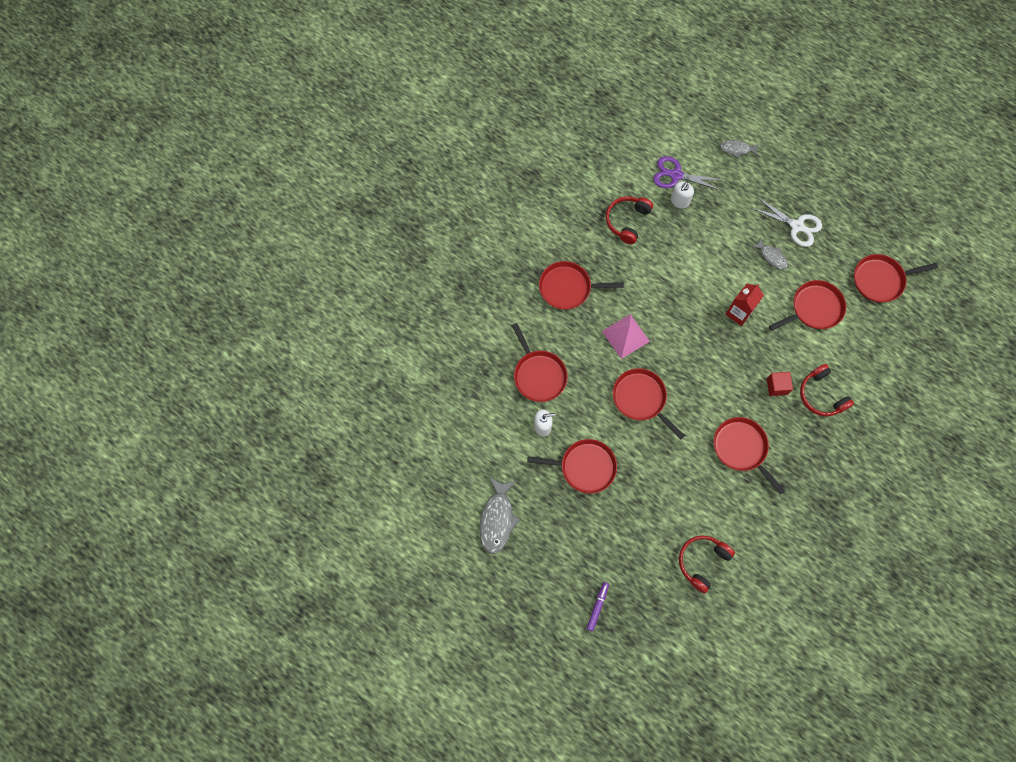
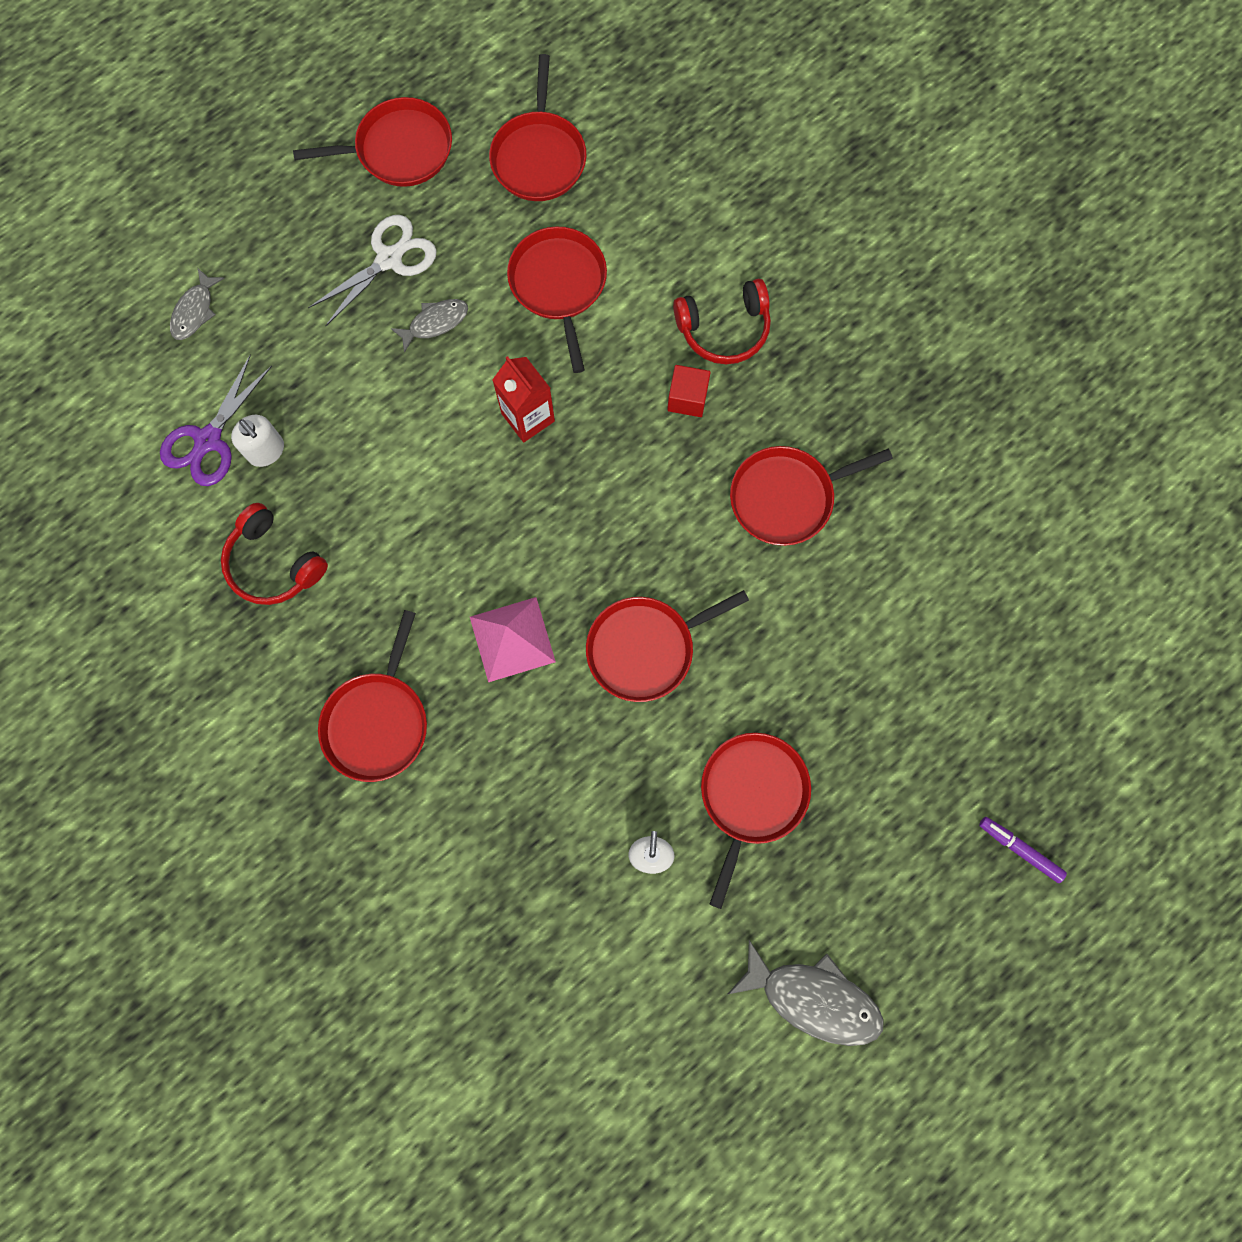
camera: 75 degrees left, 5 degrees up
(538, 375) = (543, 833): red pan -> red pan (399, 150)
(702, 562) = (976, 633): red headphones -> none

